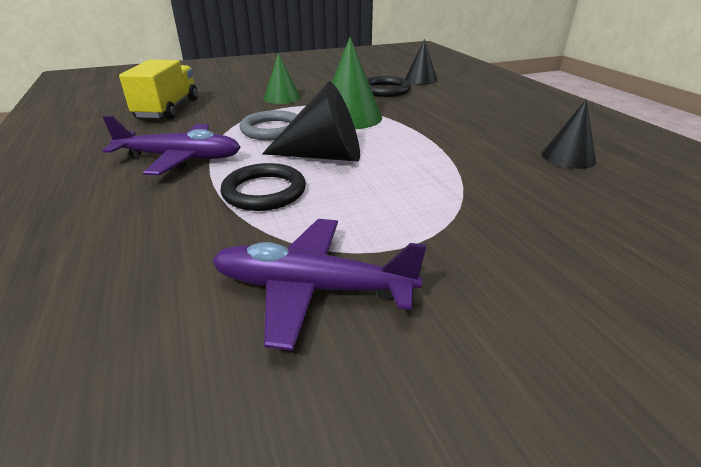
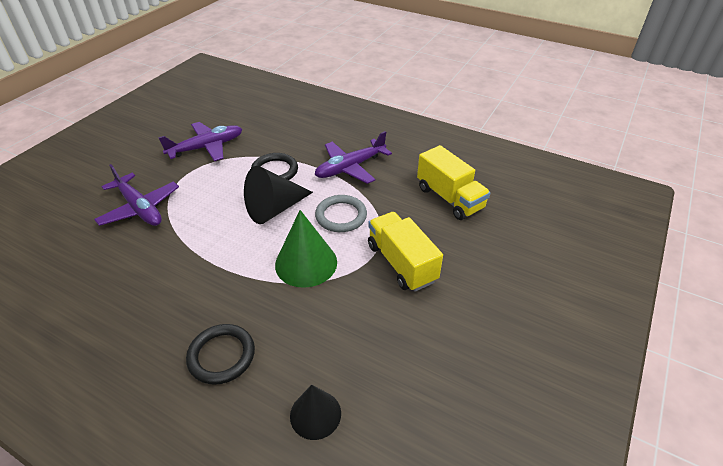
camera: 140 degrees right, 10 degrees up
(282, 98) = (401, 263): green cone -> yellow truck
(385, 90) = (328, 344): black ring -> black ring (221, 356)
(505, 223) = (140, 208): none -> purple plane
(568, 157) = (100, 295): black cone -> none

